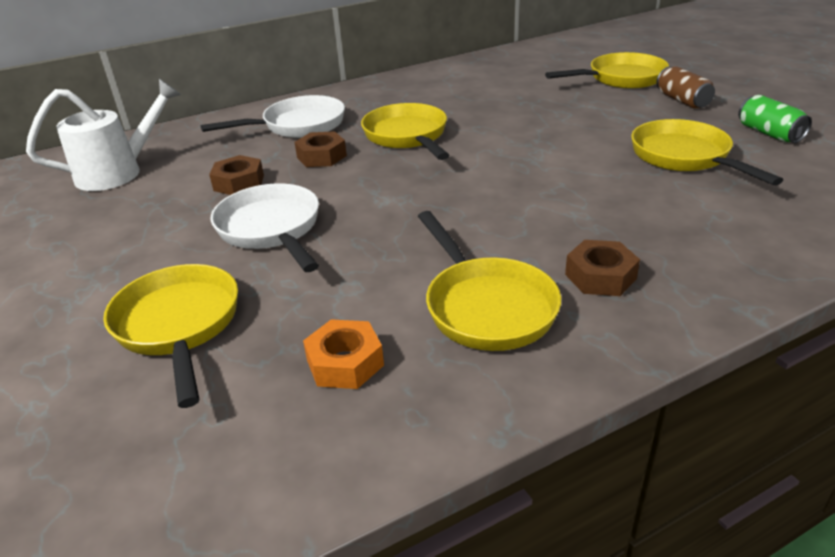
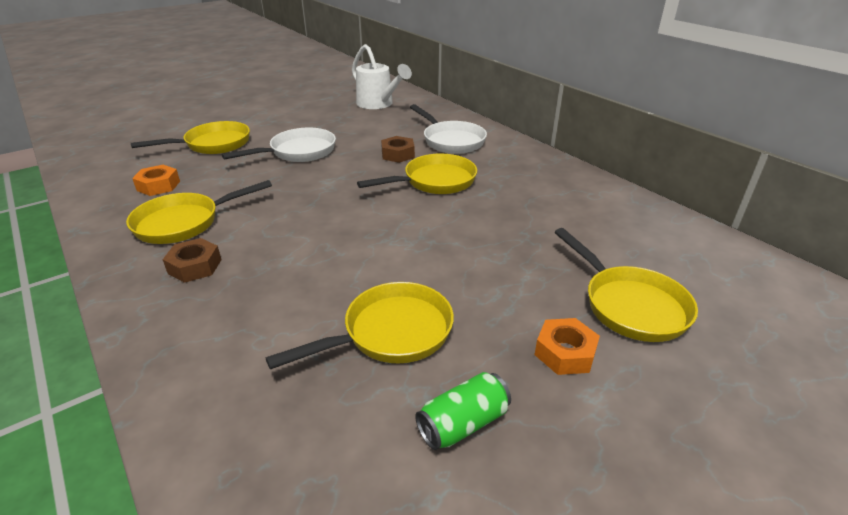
camera: 80 degrees right, 0 degrees up
(239, 183) = (360, 135): brown nut -> none
(682, 101) = (565, 353): brown can -> orange nut

